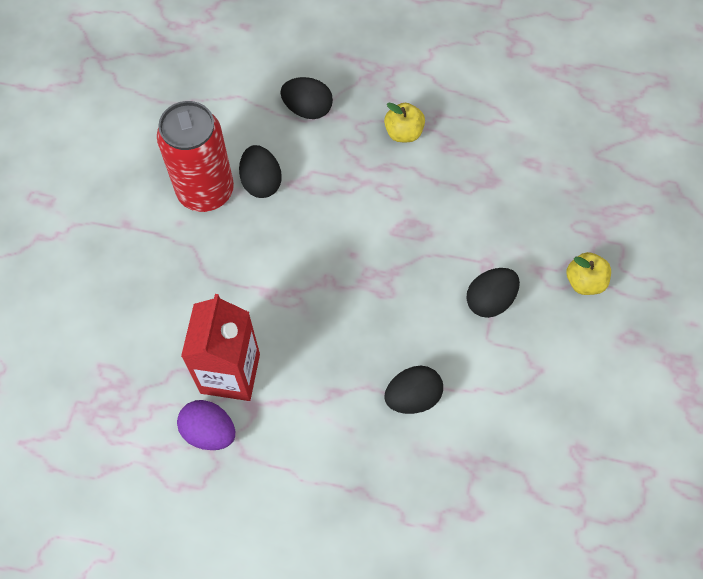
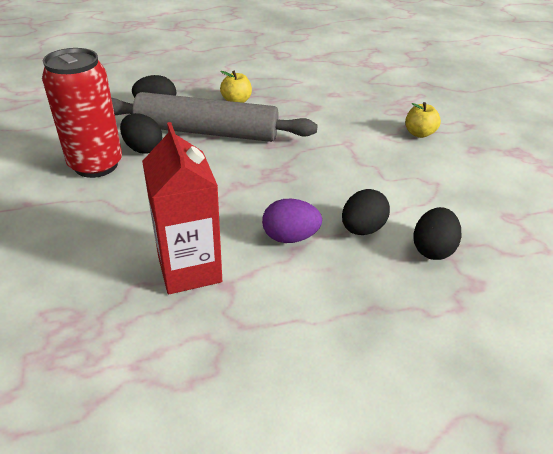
camera: 30 degrees left, 25 degrees down
(209, 431) = (195, 321): purple egg -> purple egg (290, 237)
(341, 179) = (207, 131): none -> grey rolling pin
(490, 300) = (367, 159): black egg -> black egg (432, 249)

